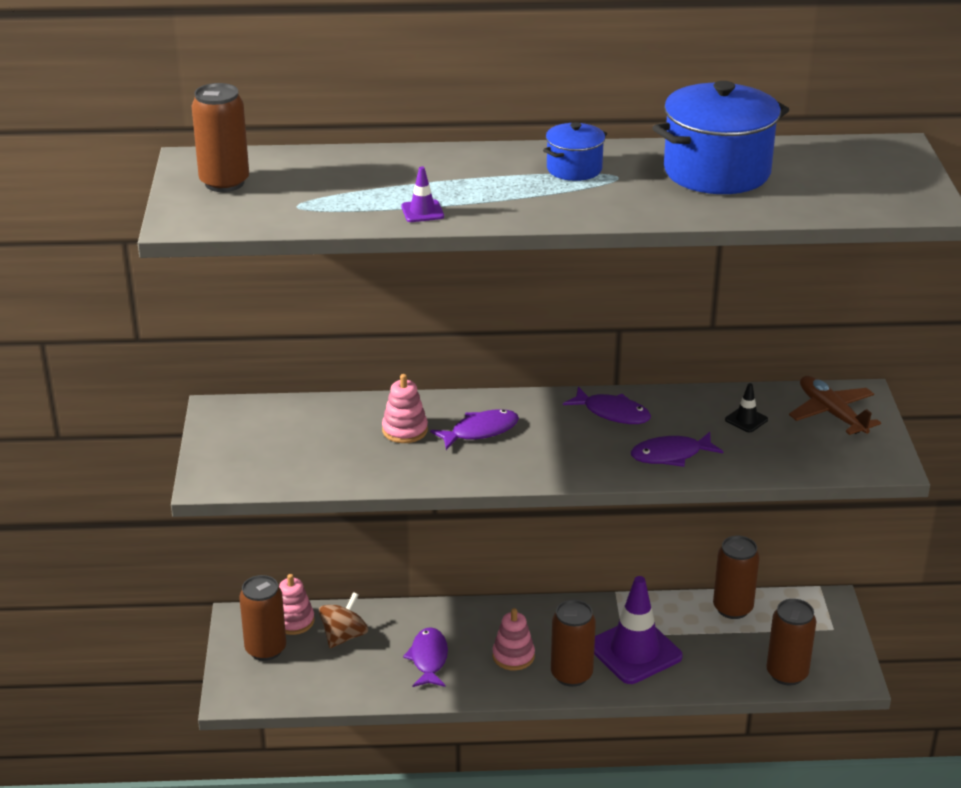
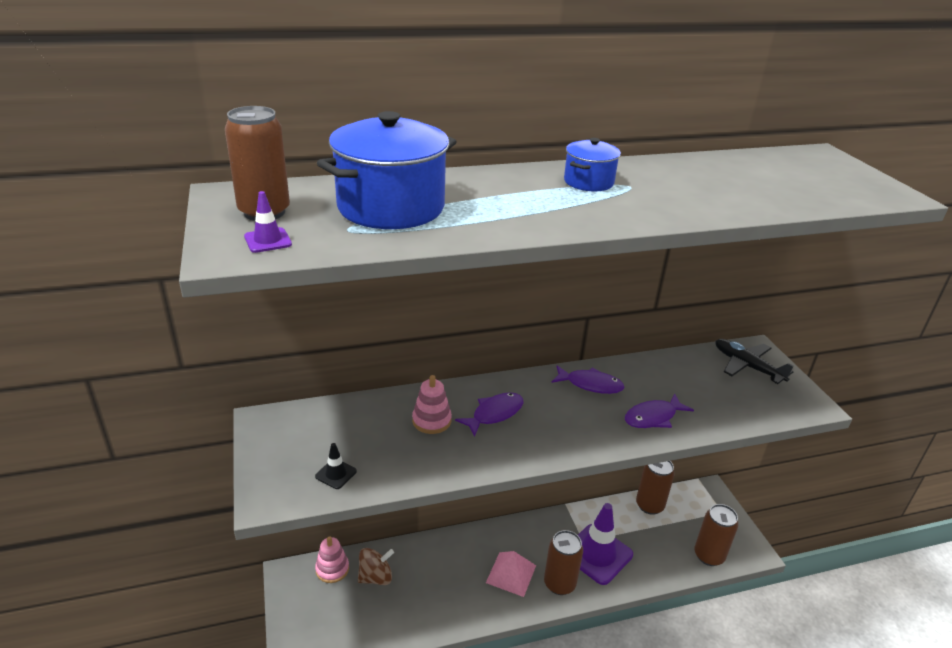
camera: 15 degrees left, 0 degrees up
(265, 649) = (314, 601): brown can -> none
(344, 636) = (376, 577): brown spinning top -> brown spinning top turned 45 degrees clockwise
(422, 211) = (476, 227): purple traffic cone -> purple traffic cone (268, 240)
(428, 659) = (447, 587): purple fish -> none
(513, 656) = (511, 574): pink stacking toy -> pink pyramid
(717, 172) = (707, 178): blue pot -> blue pot (391, 207)
(746, 420) = (691, 379): black traffic cone -> black traffic cone (336, 474)
(831, 413) = (747, 366): brown plane -> black plane

